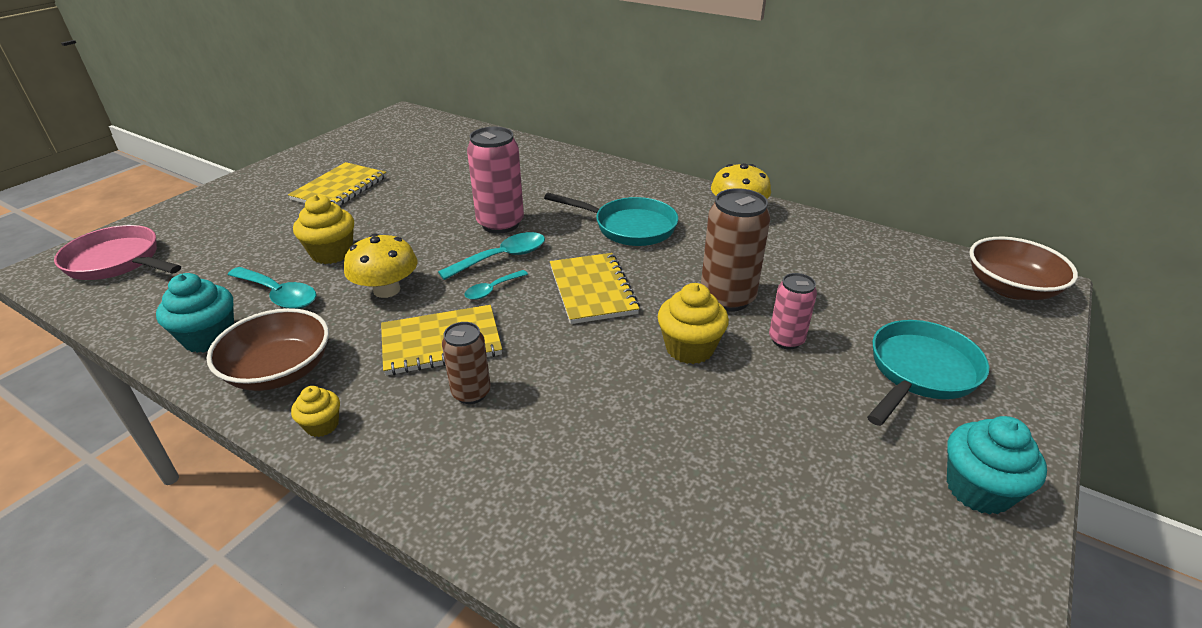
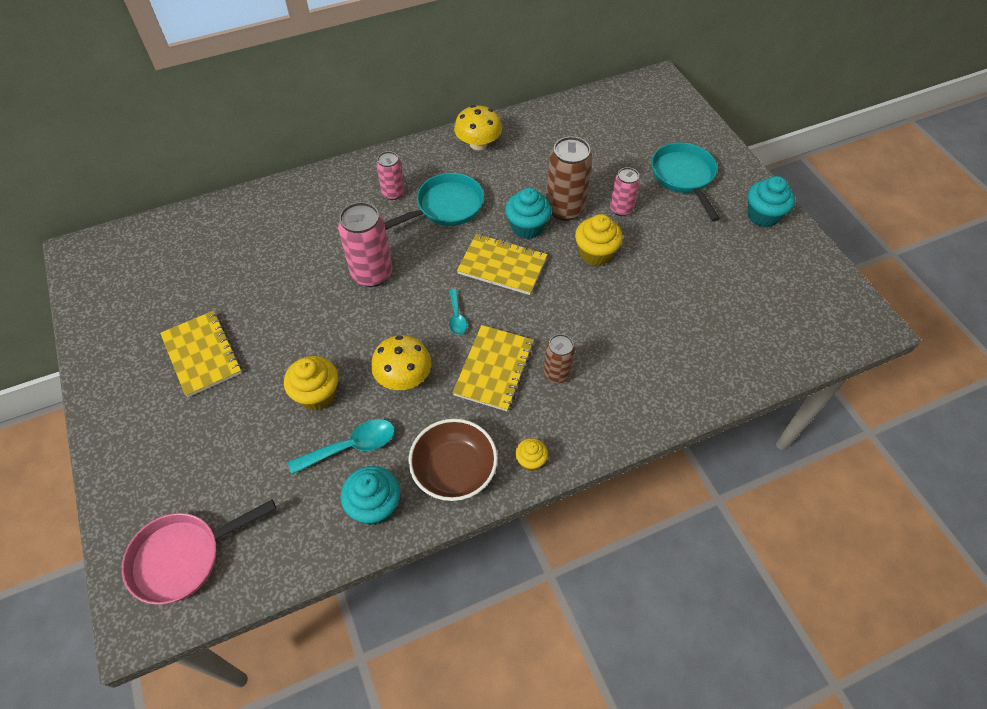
camera: 55 degrees left, 20 degrees up
(502, 258) = (421, 294): turquoise spoon -> none
(610, 196) = (393, 193): none -> pink can
(666, 284) = (527, 227): none -> turquoise cupcake
(1010, 288) = (652, 93): brown bowl -> none

